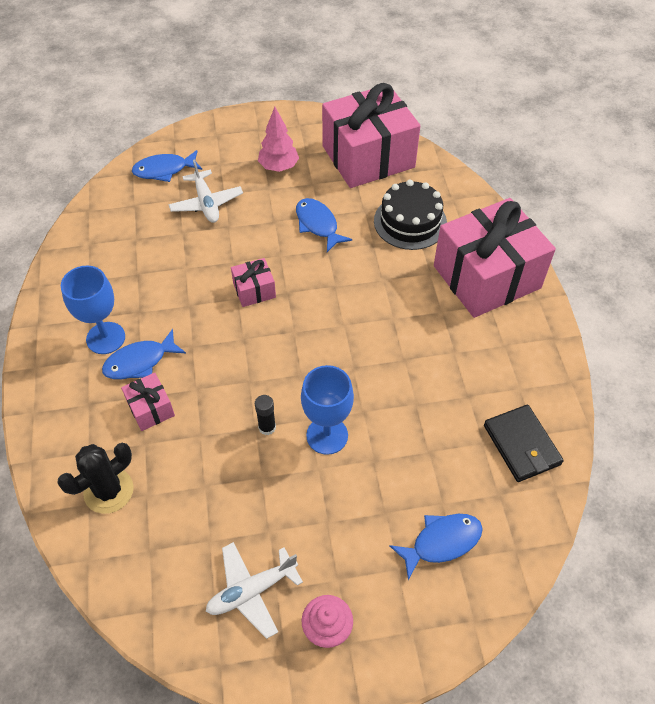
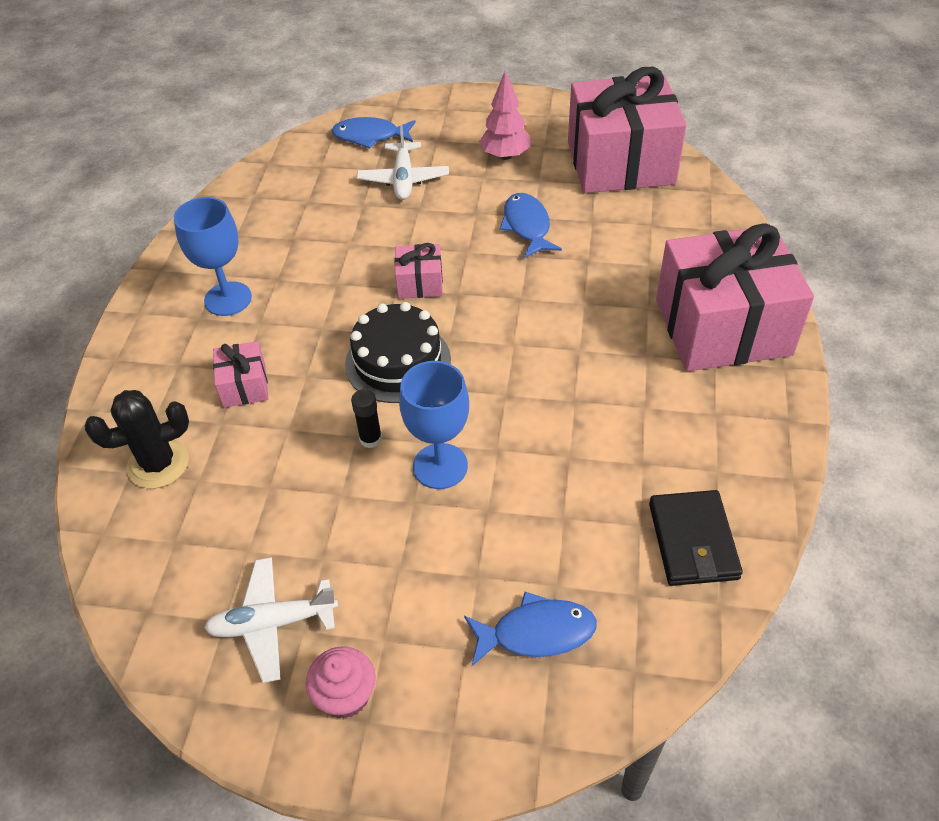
camera: 20 degrees right, 5 degrees down
(140, 362) = (254, 332): blue fish -> none
(410, 222) = (645, 244): black cake -> black cake (398, 362)

